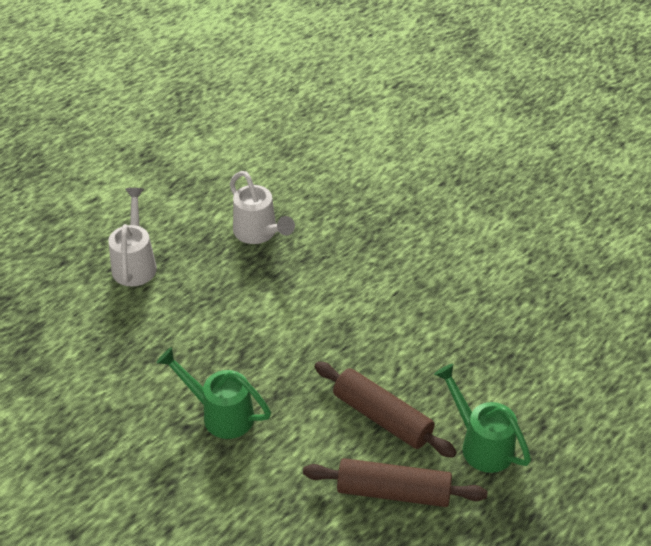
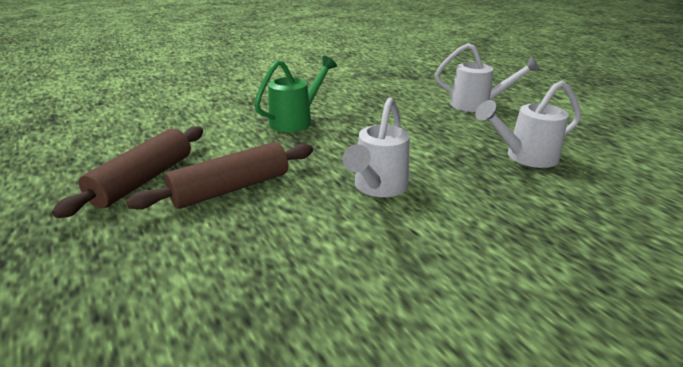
camera: 105 degrees right, 15 degrees down
(345, 321) = (377, 188): none -> white watering can
(480, 443) = (134, 247): green watering can -> none

